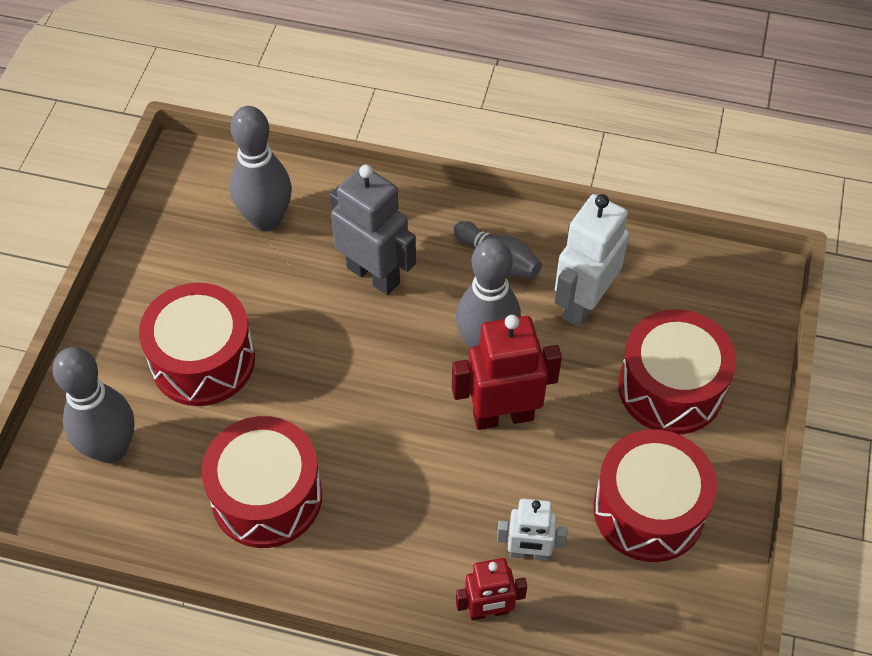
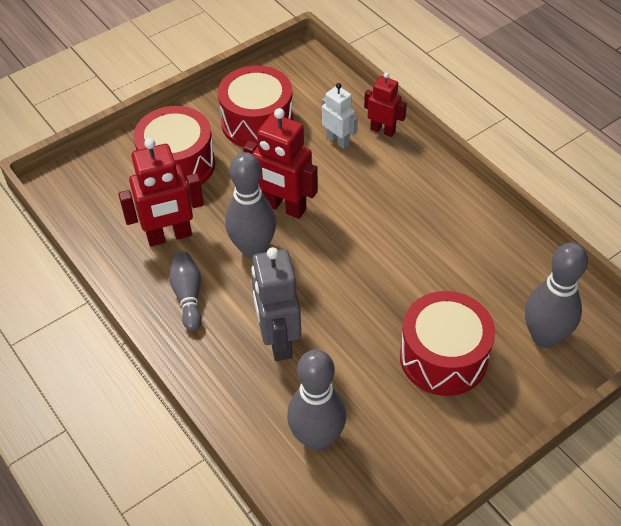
camera: 140 degrees left, 5 degrees down
(267, 496) = (460, 249): red drum -> none
(583, 303) = (169, 236): white robot -> red robot

